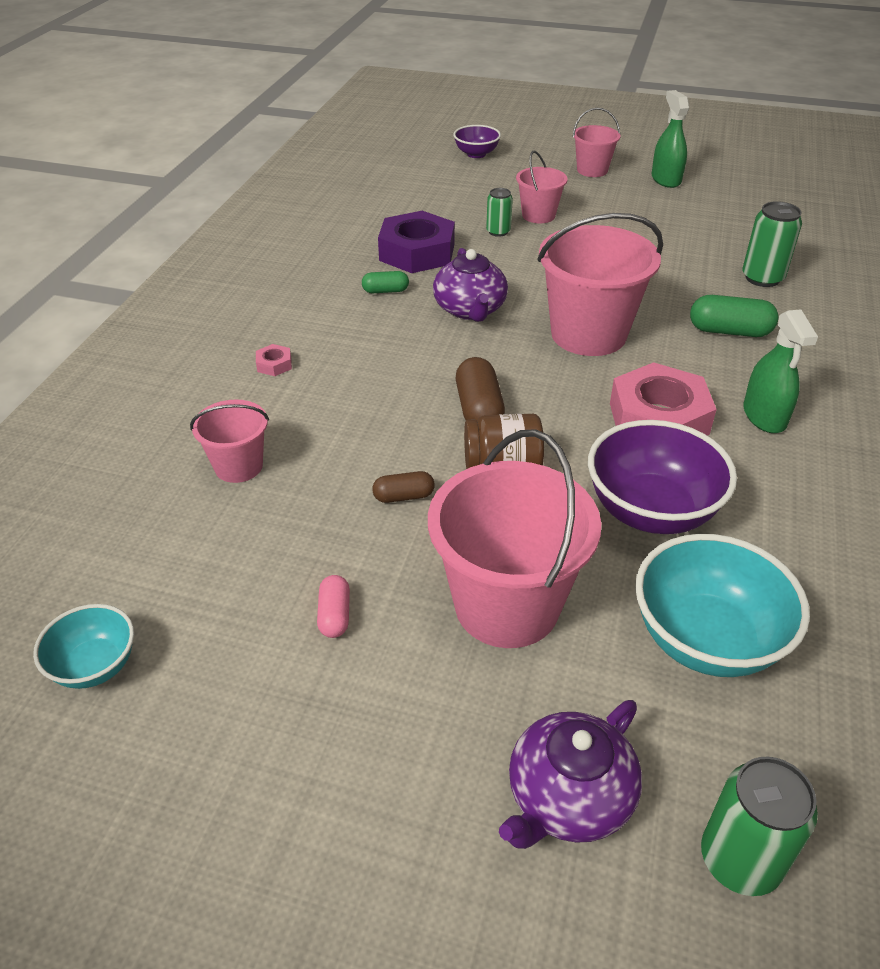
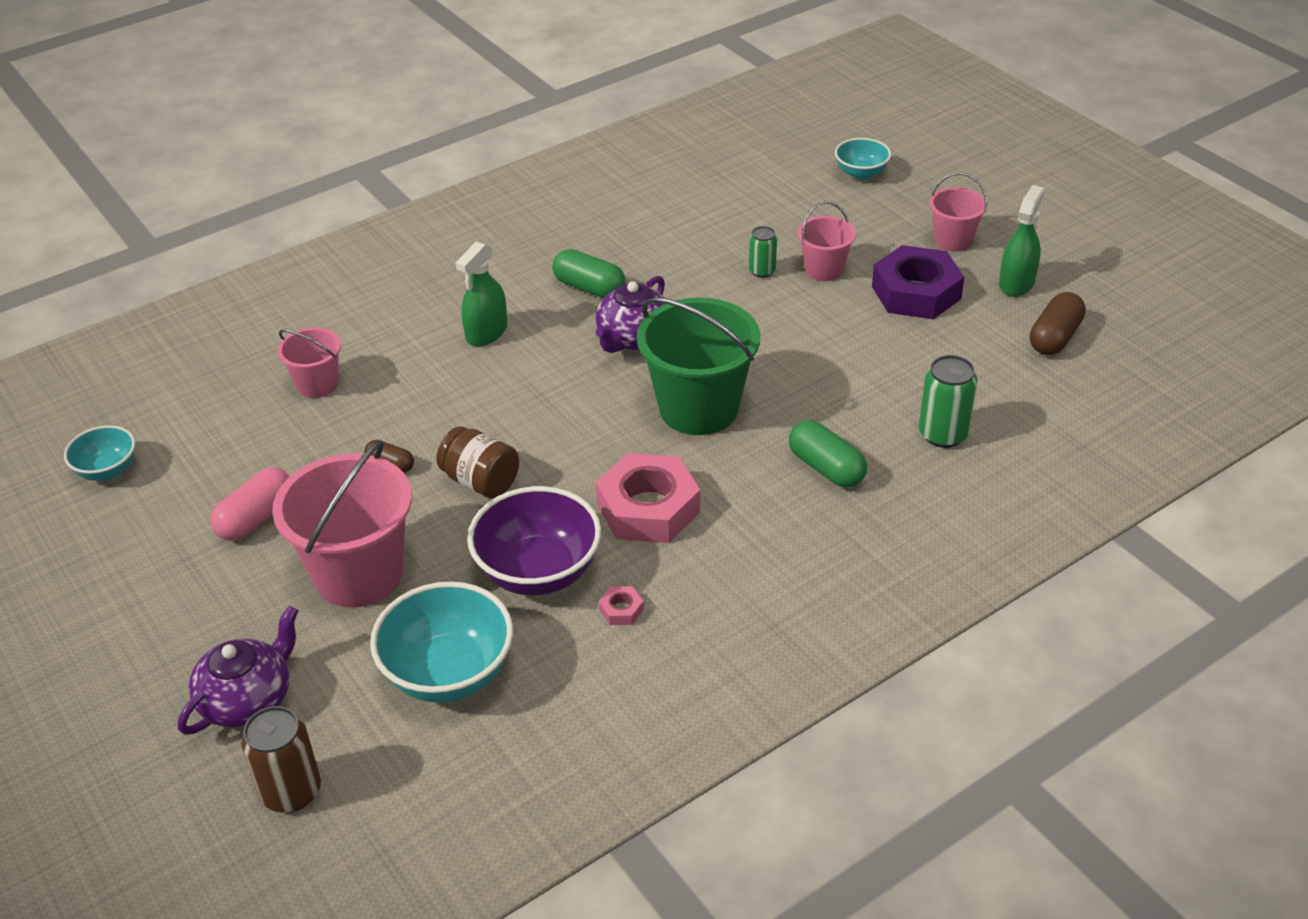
camera: 40 degrees right, 0 degrees up
(274, 364) = (430, 315): pink nut -> pink nut (621, 610)
(334, 615) = (256, 518): pink capsule -> pink capsule, size x1.68
(385, 291) = (589, 288): green capsule -> green capsule, size x1.68
(417, 252) = (663, 261): purple nut -> purple nut (916, 292)
(476, 154) = (861, 173): purple bowl -> turquoise bowl
(479, 409) = (525, 427): brown capsule -> brown capsule (1055, 338)
(568, 798) = (248, 699): purple teapot -> purple teapot turned 135 degrees clockwise
(588, 334) = (698, 408): pink bucket -> green bucket
(740, 860) = (291, 792): green can -> brown can
(764, 416) = (737, 554): green spray bottle -> green spray bottle (486, 332)

